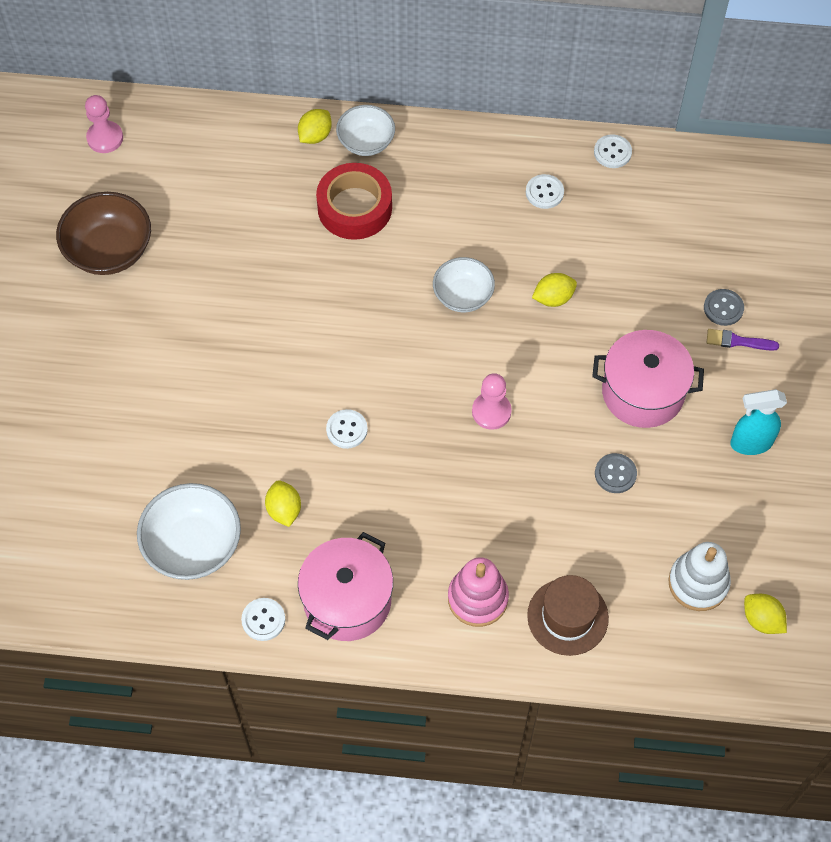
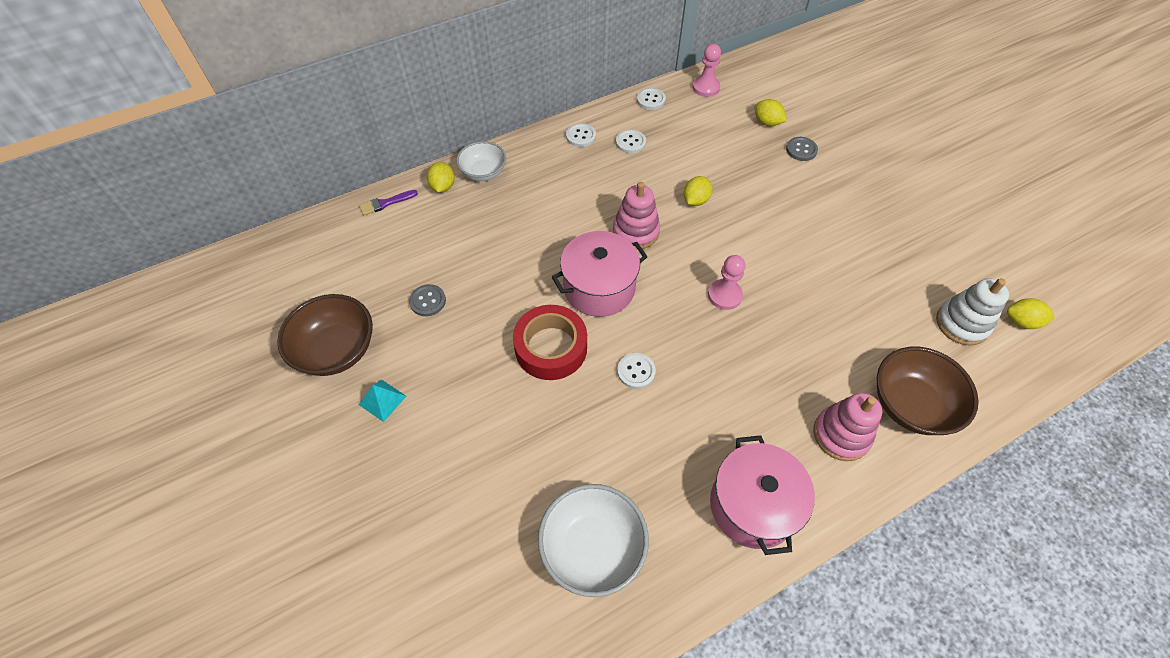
camera: 35 degrees left, 5 degrees down
(105, 138) = (273, 270): pink pawn -> pink pawn (705, 87)
(116, 320) = (382, 400): none -> turquoise pyramid
(263, 620) = (703, 572): white button -> white button (581, 136)
(284, 510) = (641, 465): yellow lemon -> yellow lemon (767, 122)
(354, 208) = (510, 217): red tape -> red tape (551, 347)
(463, 296) = (635, 231): white bowl -> pink stacking toy
(567, 617) = (910, 404): brown hat -> brown bowl
(615, 474) = (841, 286): grey button -> grey button (428, 301)
(643, 392) = (806, 225): pink pot -> pink pot (599, 288)
(738, 341) = (828, 163): purple brush -> purple brush (386, 203)
(750, 443) = (897, 217): turquoise spray bottle -> none

